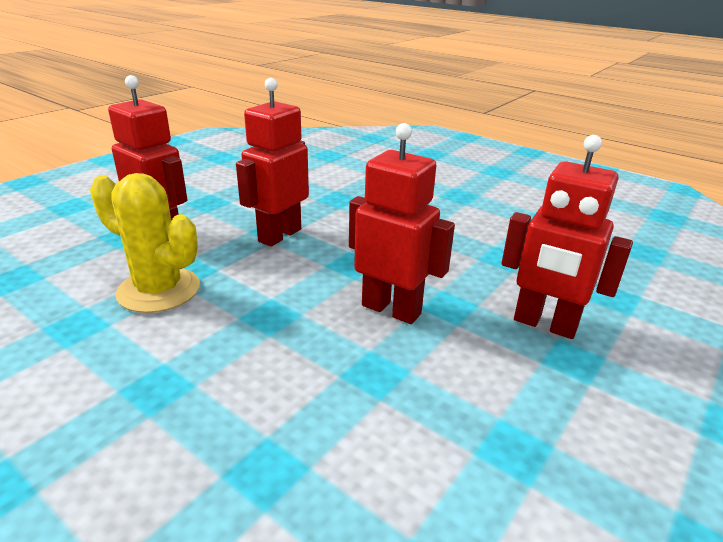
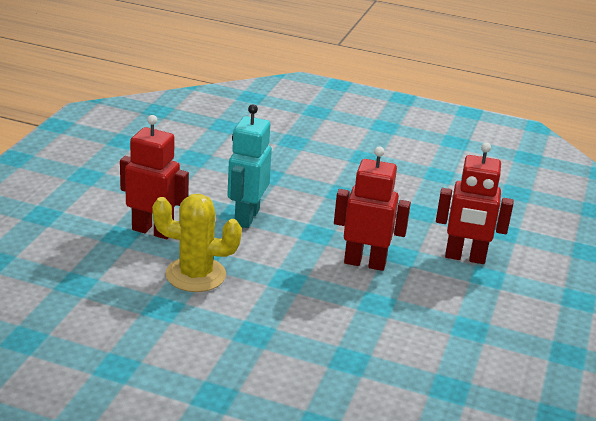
camera: 20 degrees left, 0 degrees up
(279, 235) = (246, 217): red robot -> turquoise robot

